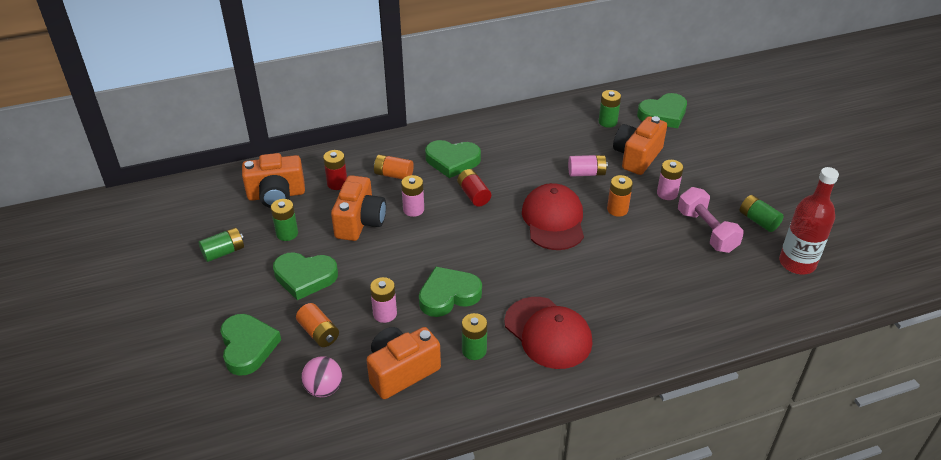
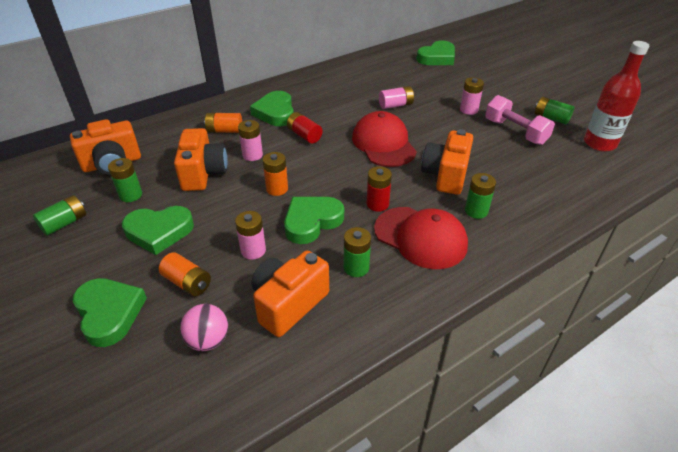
camera: 15 degrees left, 0 degrees up
(337, 183) = (172, 145): red battery -> red battery (377, 204)
(452, 161) = (275, 113): green heart -> green heart turned 90 degrees clockwise
(607, 122) = (396, 68): green battery -> green battery (476, 211)
(617, 209) = (434, 127): orange battery -> orange battery (277, 189)
(637, 157) = (431, 88): orange camera -> orange camera (446, 175)

